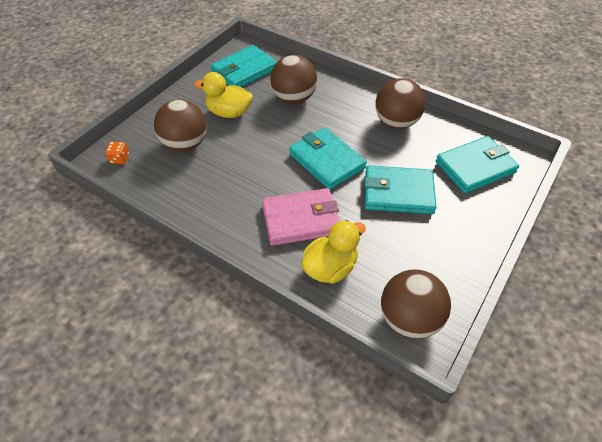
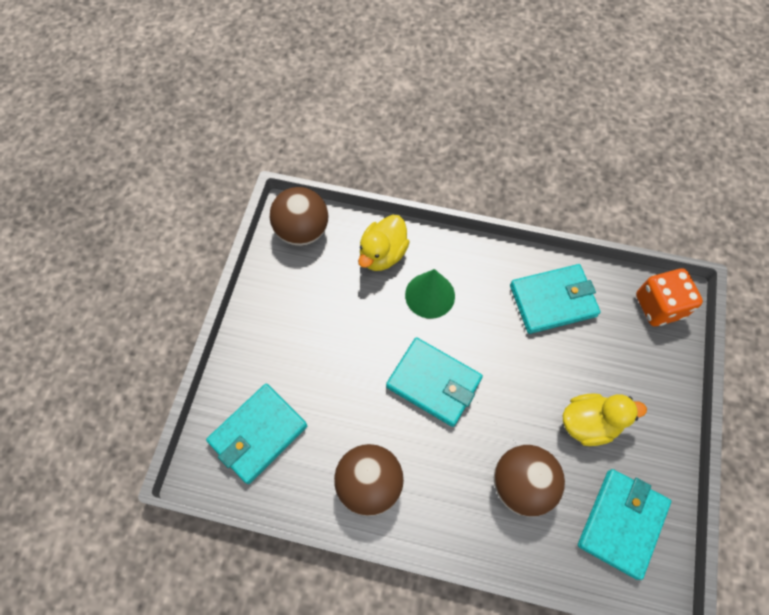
camera: 160 degrees right, 15 degrees up
(119, 159) = (659, 306): orange dice -> orange dice, size x2.13
(185, 144) = (605, 351): brown ball -> none
(301, 219) = (430, 295): pink wallet -> green cone
(398, 193) = (340, 363): turquoise wallet -> turquoise wallet (553, 301)

